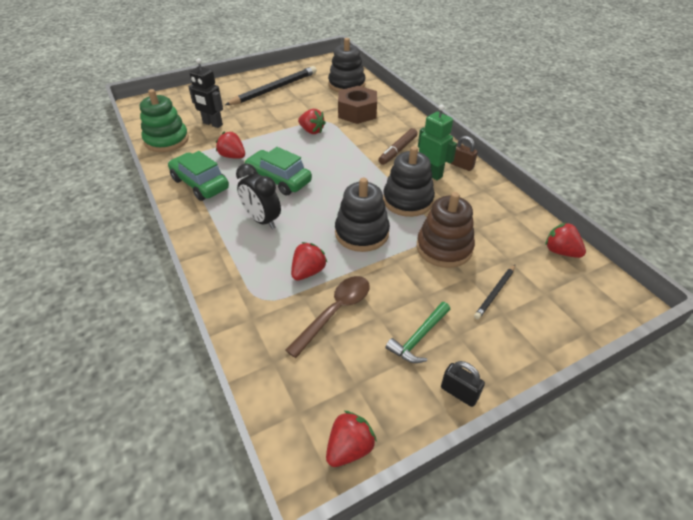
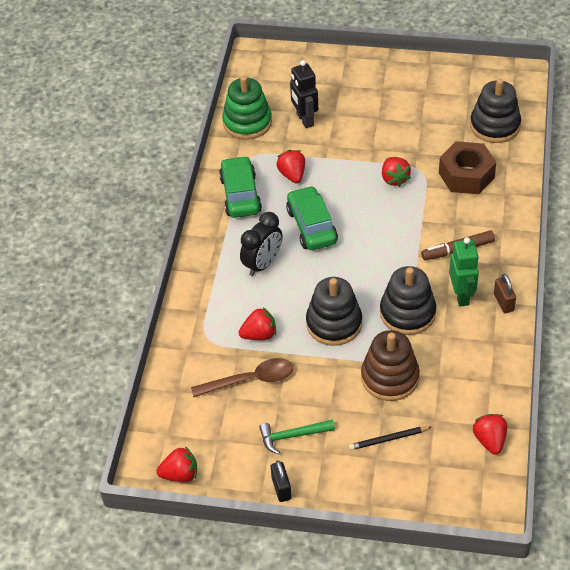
camera: 40 degrees right, 5 degrees up
(262, 220) = (262, 264): black clock -> black clock turned 135 degrees counterclockwise
(274, 89) = (408, 95): black pencil -> none

